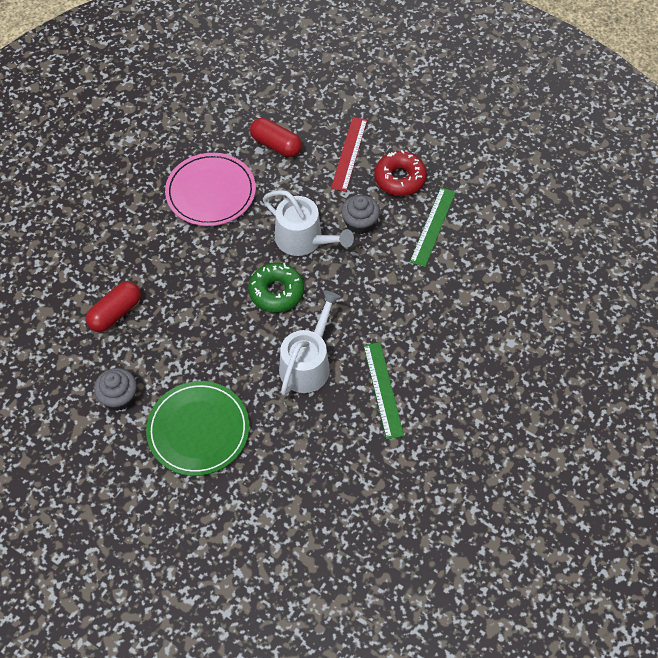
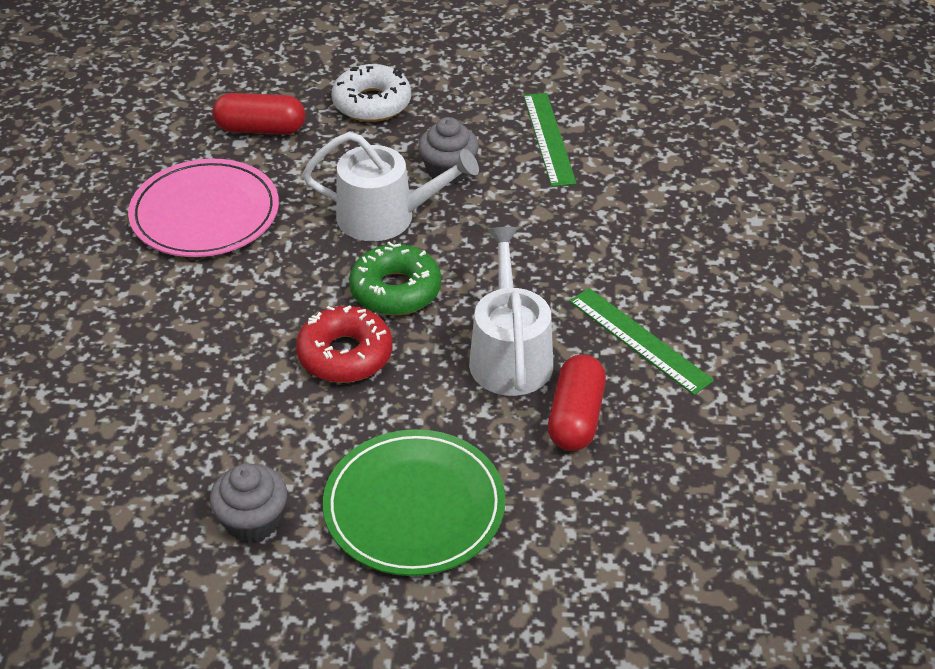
camera: 30 degrees left, 15 degrees down
(115, 313) = (165, 415): red capsule -> red capsule (576, 417)
(349, 153) = (372, 103): red ruler -> white donut
(400, 179) = (462, 105): red donut -> red donut (345, 355)

